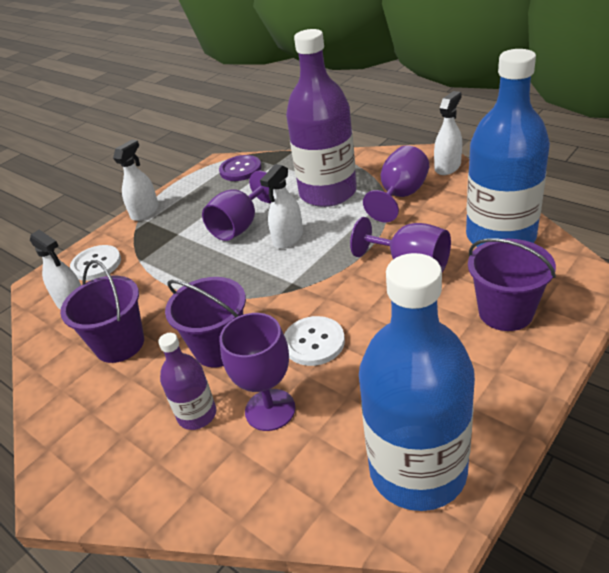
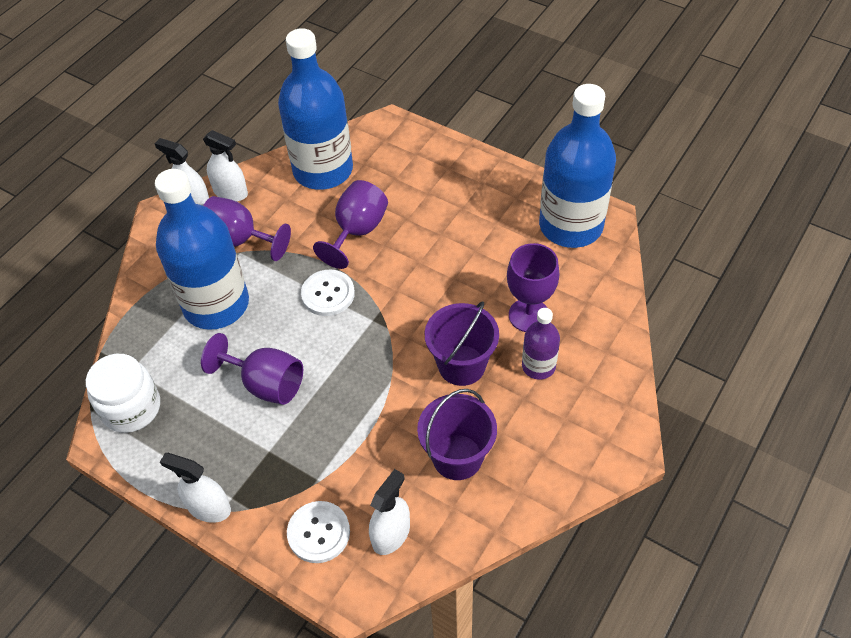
camera: 100 degrees left, 15 degrees up
(240, 169) = (131, 408): purple button -> white jar
(288, 238) = (298, 332): white spray bottle -> white spray bottle (230, 192)
(314, 342) = (454, 294): white button -> white button (328, 294)
(328, 193) = (216, 304): purple bottle -> blue bottle
(505, 312) = (421, 174): purple bucket -> none

